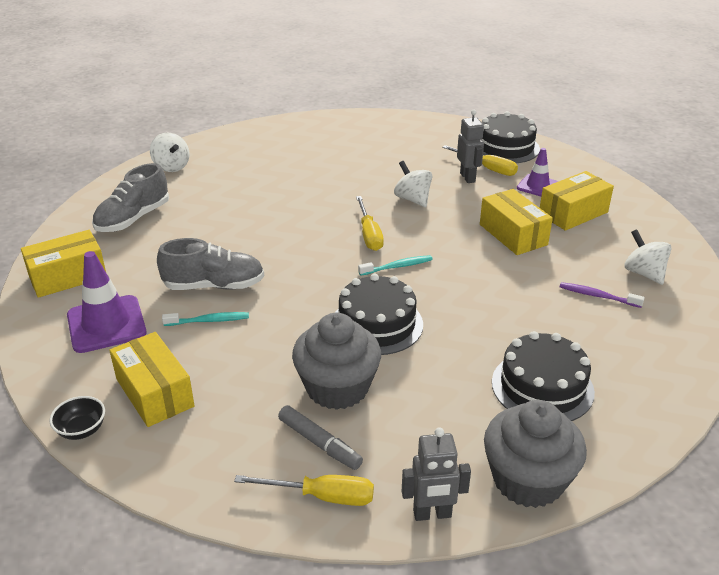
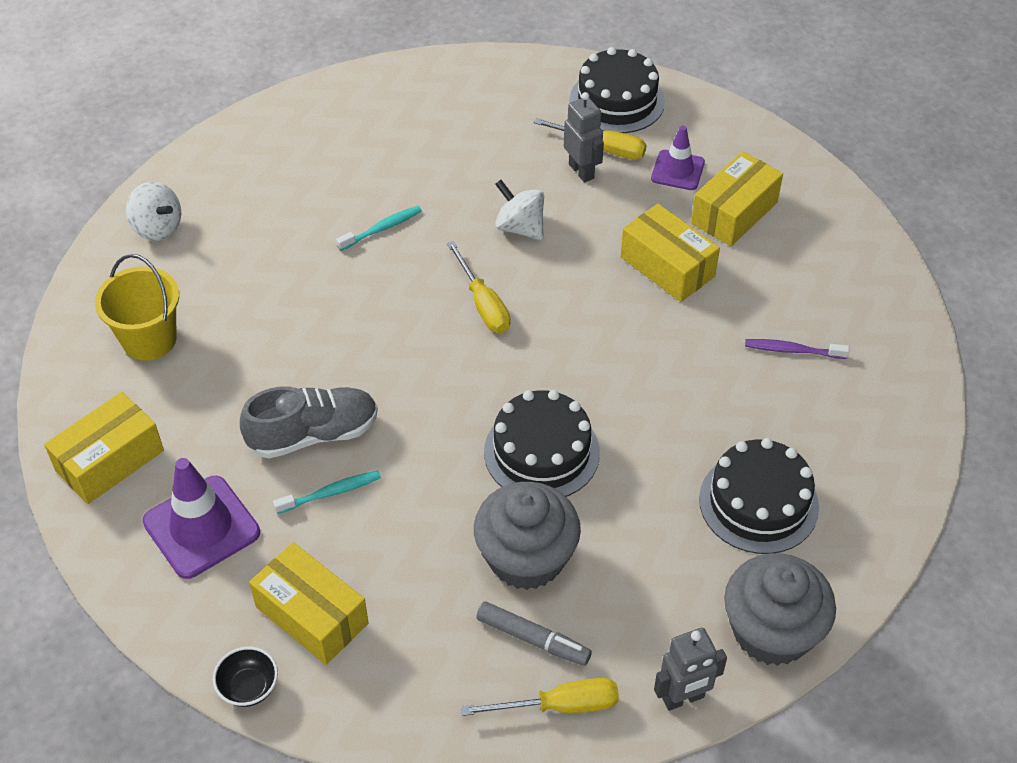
camera: 15 degrees left, 15 degrees up
(133, 219) = (149, 339): grey shoe -> yellow bucket
(397, 267) = (536, 353): turquoise toothbrush -> turquoise toothbrush (381, 229)
(644, 273) = (839, 301): white spinning top -> none

